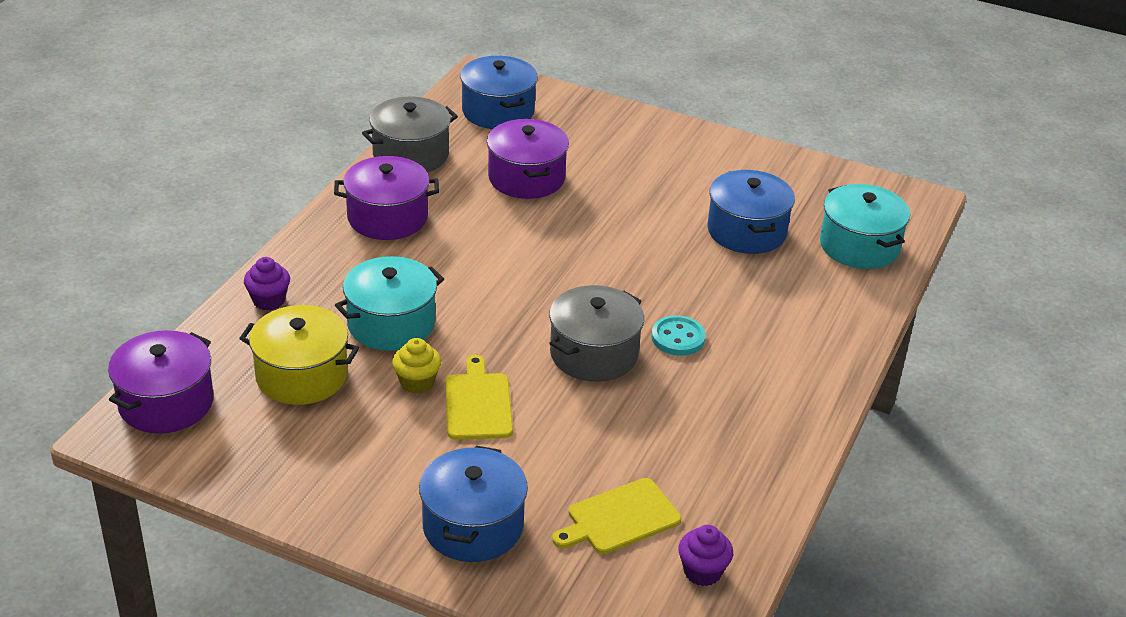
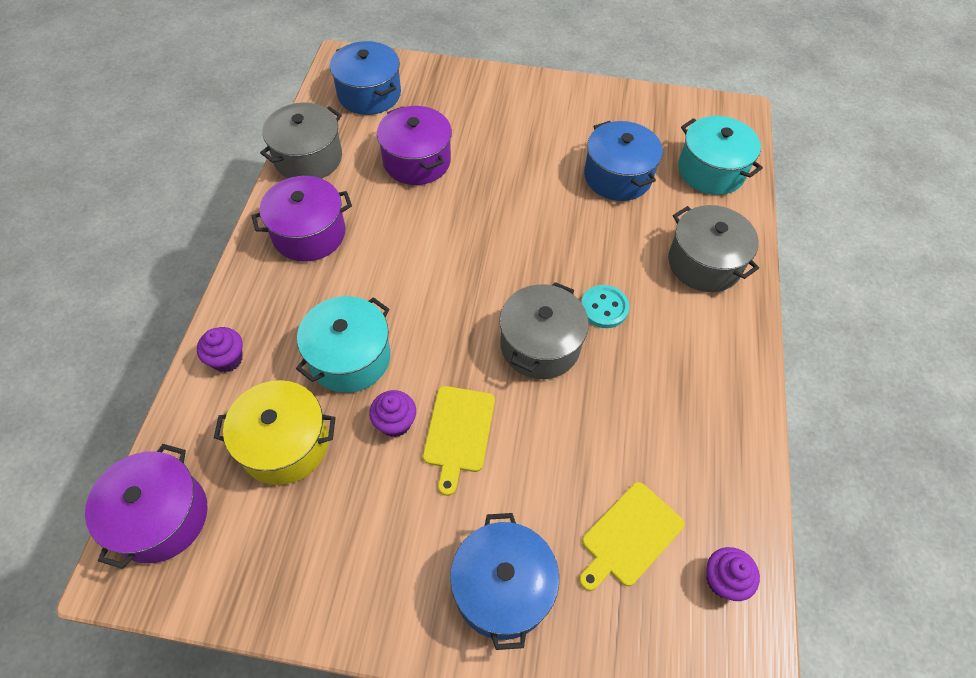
camera: 15 degrees left, 20 degrees up
(417, 383) = (395, 423): yellow cupcake -> purple cupcake
(478, 403) = (458, 432): yellow cutting board -> yellow cutting board turned 150 degrees counterclockwise
(810, 323) = (704, 263): none -> grey pot

